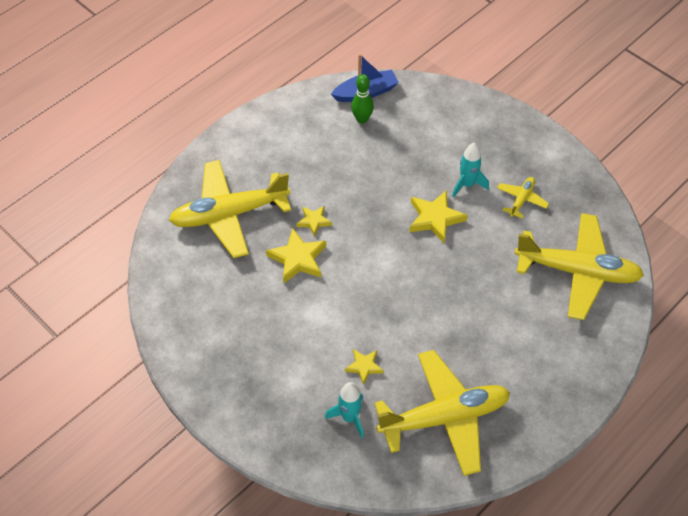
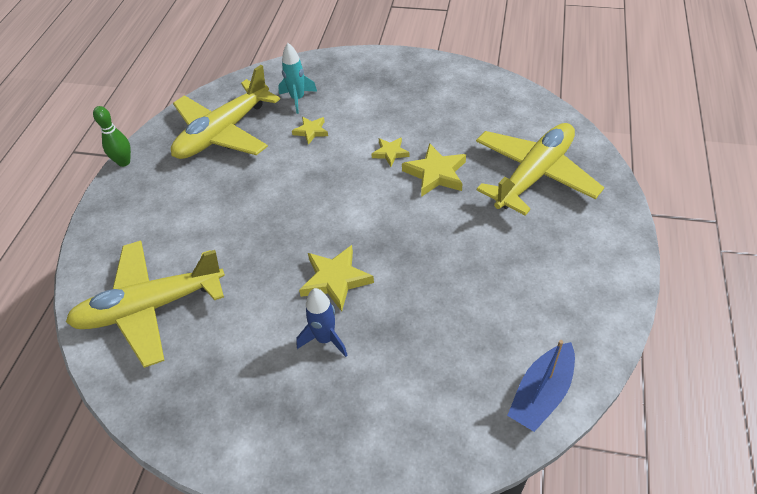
camera: 150 degrees right, 5 degrees down
(314, 221) = (453, 211): yellow star -> yellow star (390, 153)
(362, 119) = (511, 351): green bowling pin -> green bowling pin (124, 162)
(467, 184) = (325, 339): turquoise rocket -> blue rocket
(521, 200) = (250, 357): yellow plane -> none

